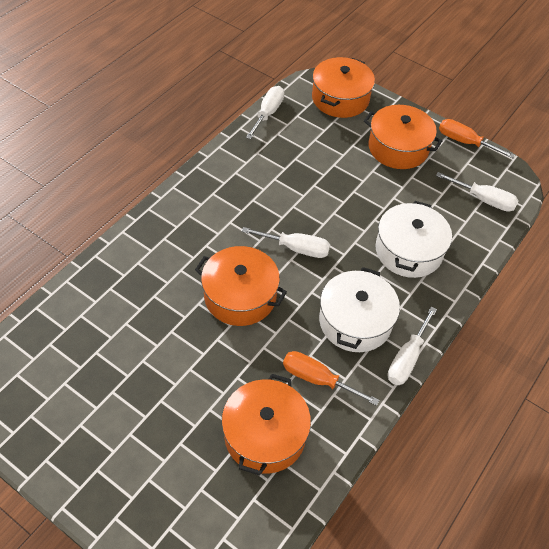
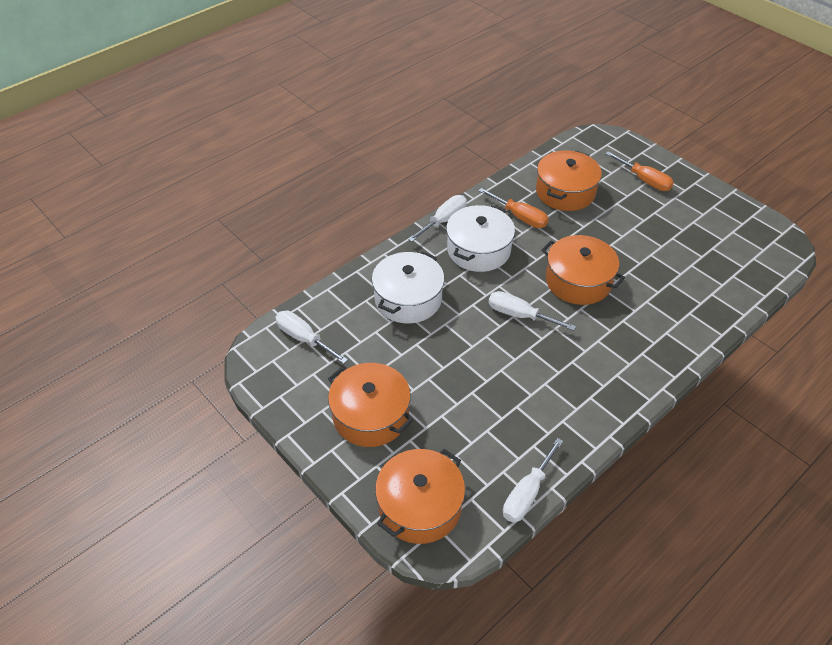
camera: 165 degrees left, 5 degrees down
(465, 142) = (284, 412): orange screwdriver -> orange screwdriver (644, 180)

